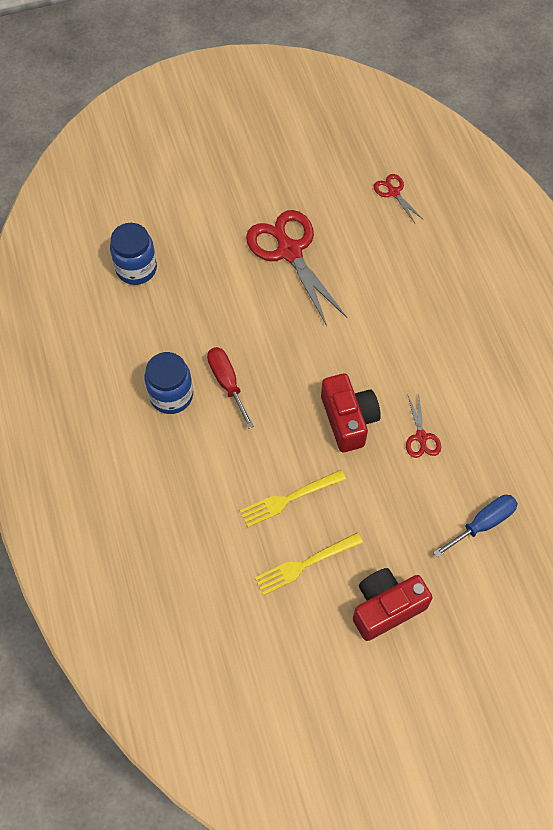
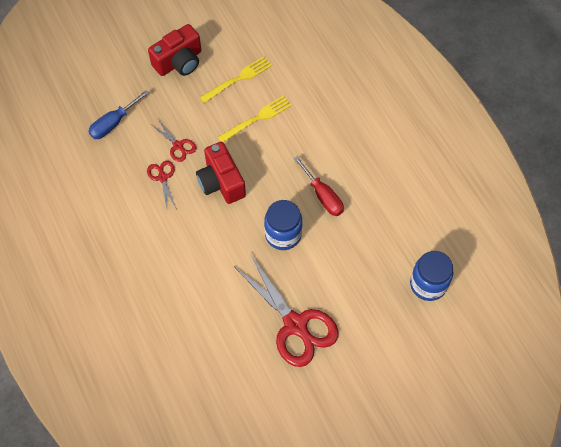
camera: 170 degrees right, 0 degrees up
(171, 395) = (364, 179): blue jar -> blue jar (283, 234)
(393, 192) = (205, 408): red scissors -> red scissors (178, 146)

